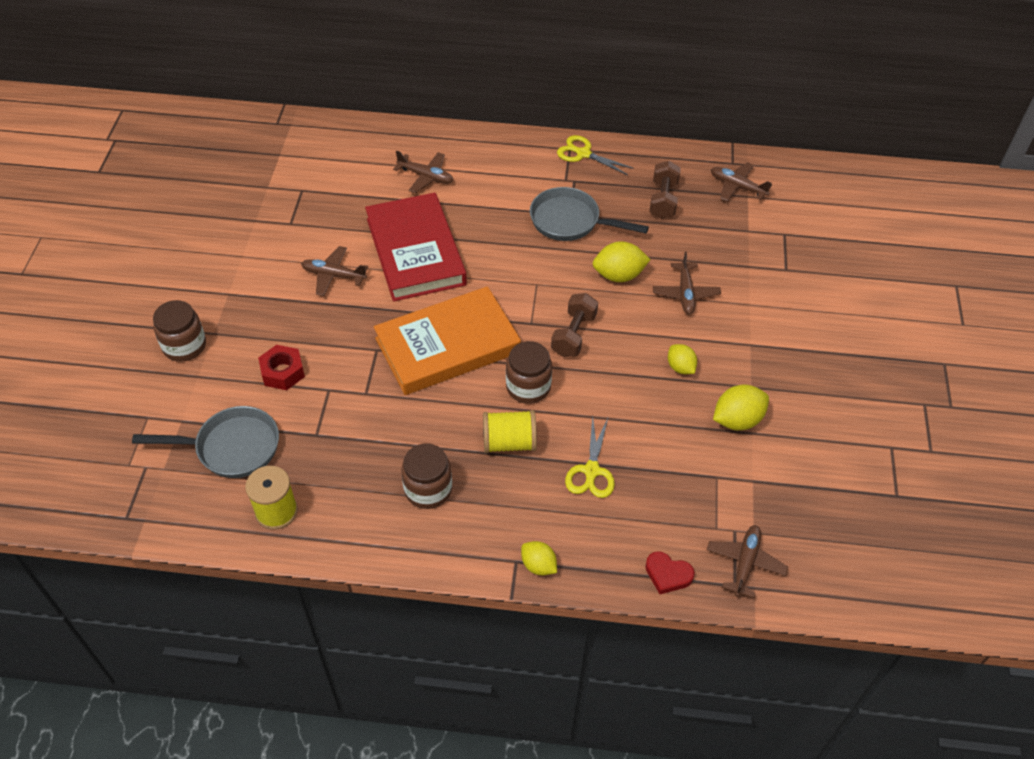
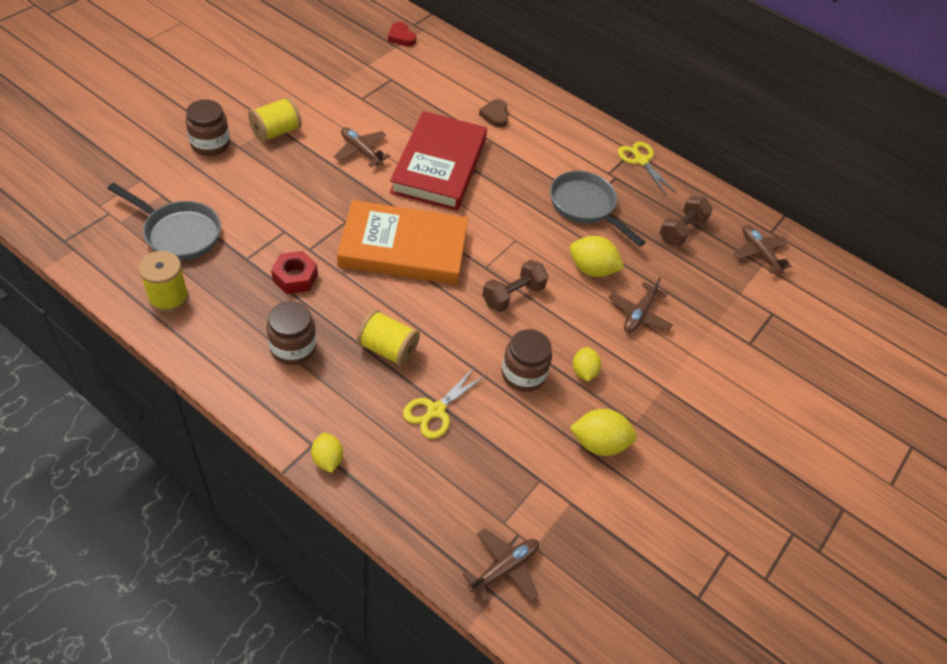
camera: 25 degrees right, 0 degrees up
(238, 300) = (276, 132): none -> yellow spool
(283, 372) = (262, 200): red nut -> red nut (295, 277)
(426, 177) = (495, 115): brown plane -> brown heart
(528, 387) = (440, 315): brown jar -> brown jar (523, 374)
(667, 574) = (428, 535): red heart -> red heart (401, 37)

